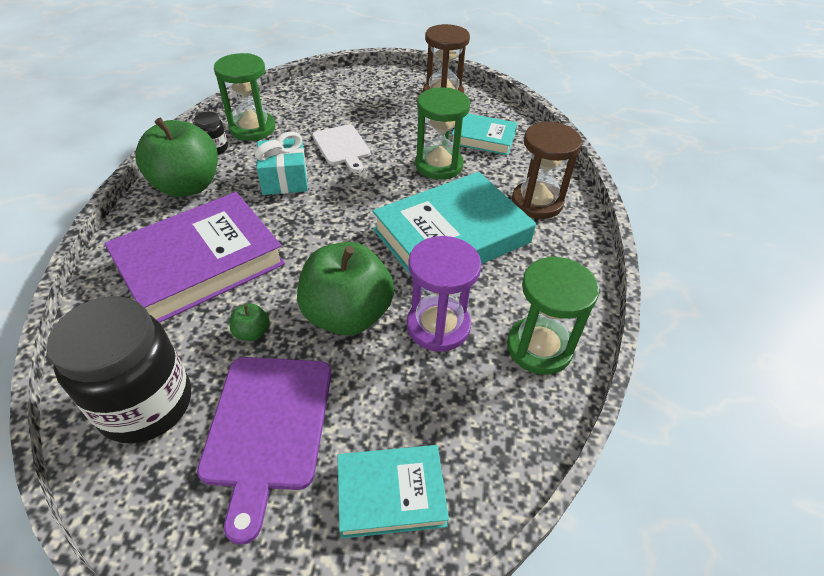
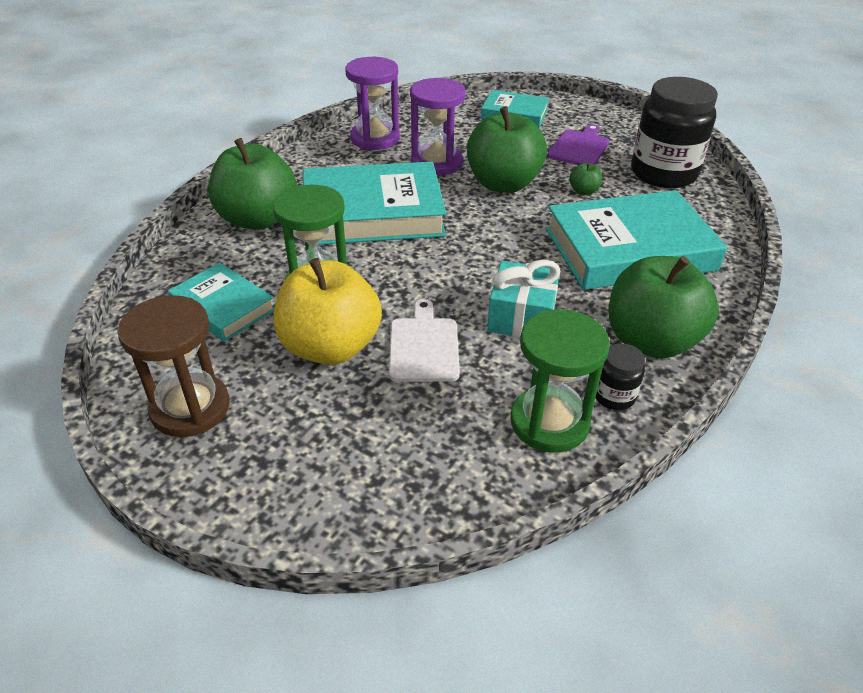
camera: 155 degrees left, 5 degrees down
(200, 263) = (629, 249): purple book -> turquoise book
(268, 427) = (579, 147): purple cutting board -> purple cutting board, size x0.65
(398, 133) = (330, 347): none -> yellow apple
(537, 202) = (258, 219): brown hourglass -> green apple
(539, 347) = (375, 138): green hourglass -> purple hourglass

